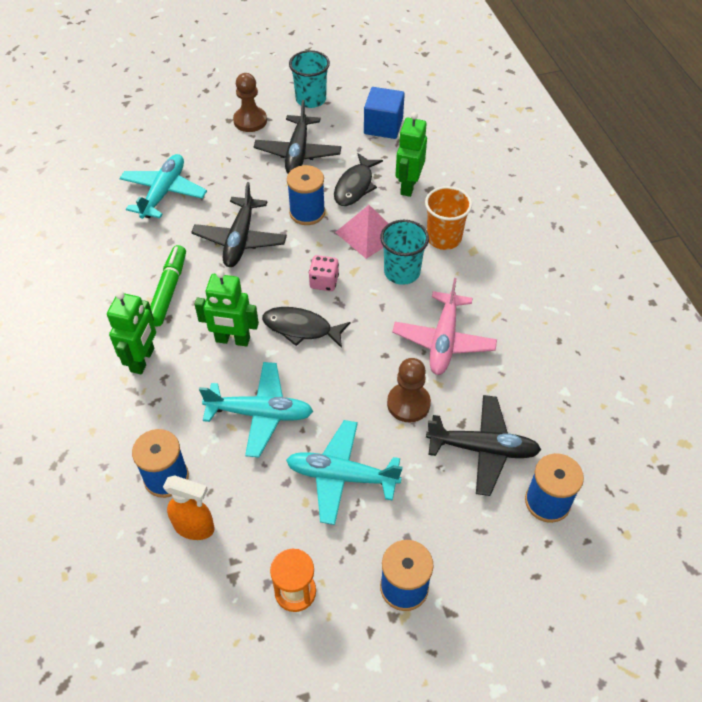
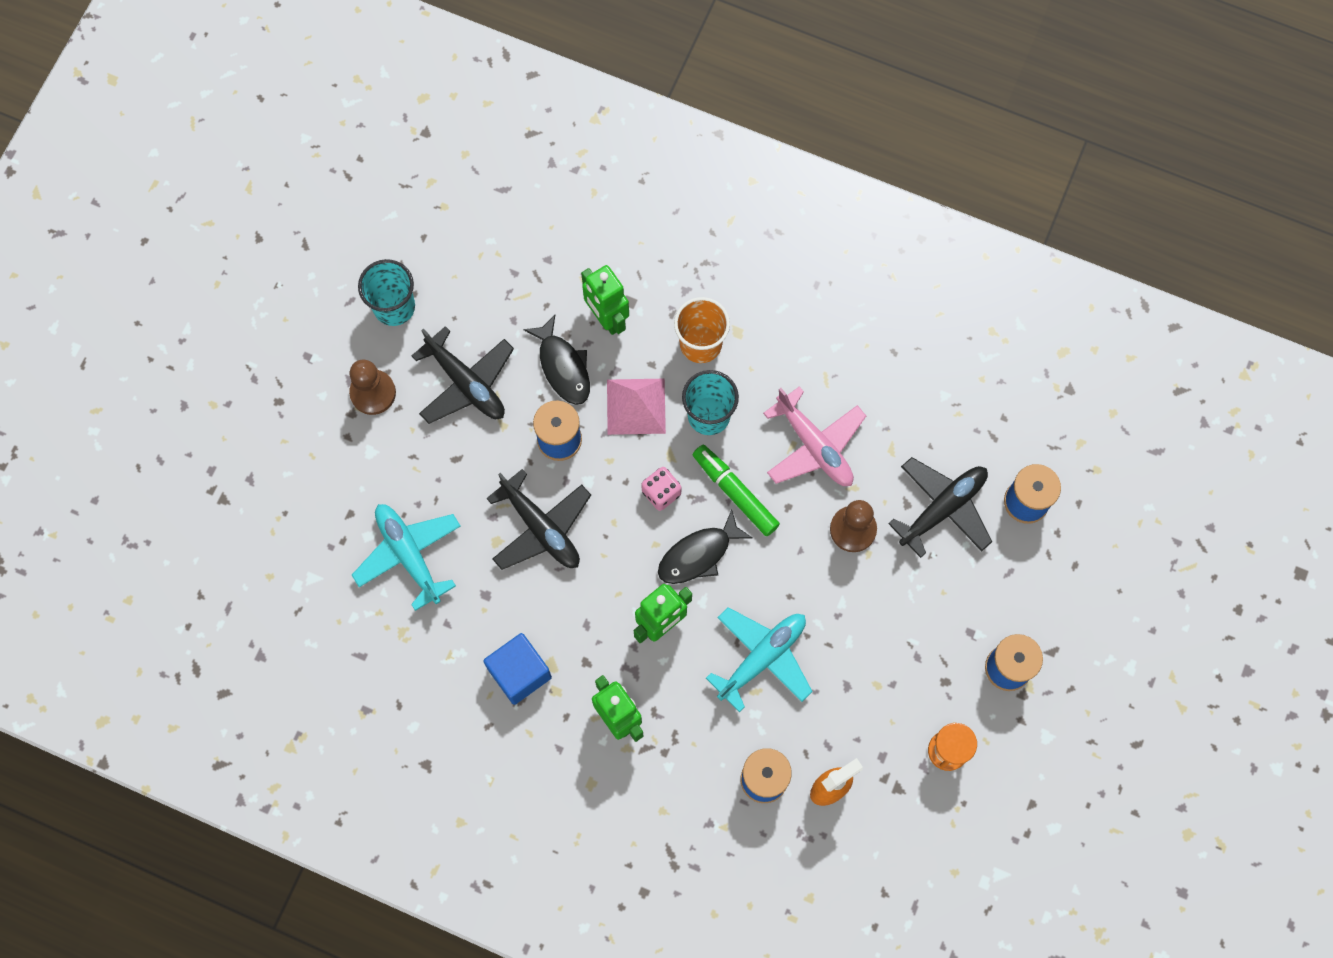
camera: 50 degrees left, 20 degrees up
(168, 290) = (551, 640): green marker -> green marker (735, 493)
(341, 476) = (877, 639): turquoise plane -> none
(383, 126) = (501, 270): blue cube -> blue cube (519, 673)

